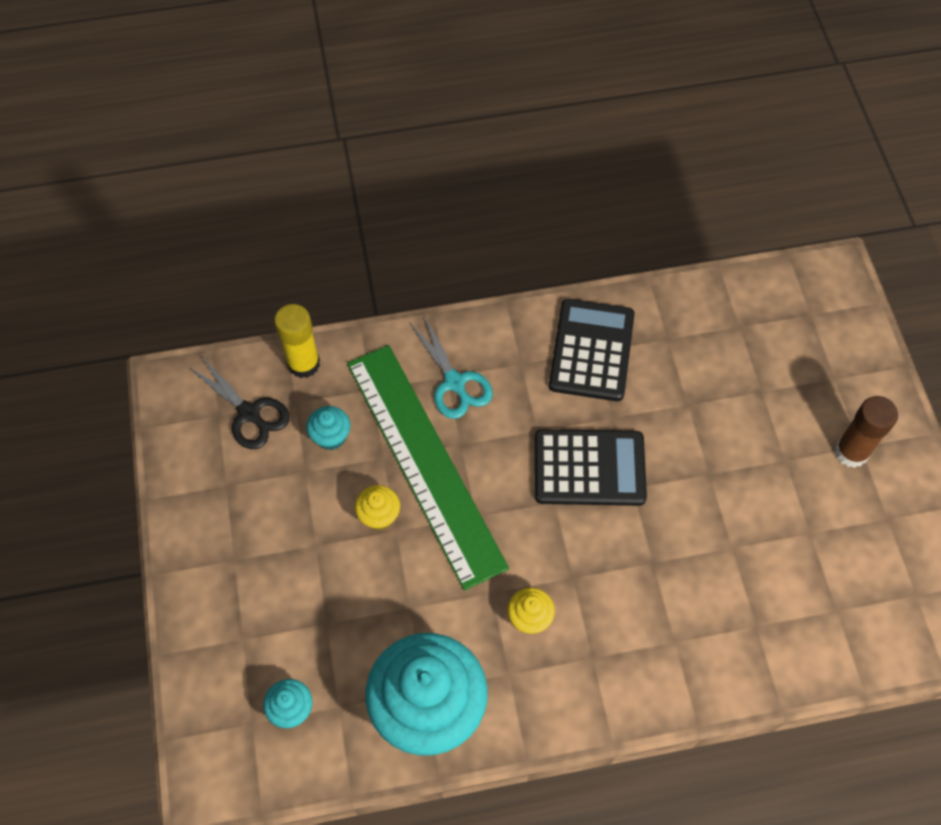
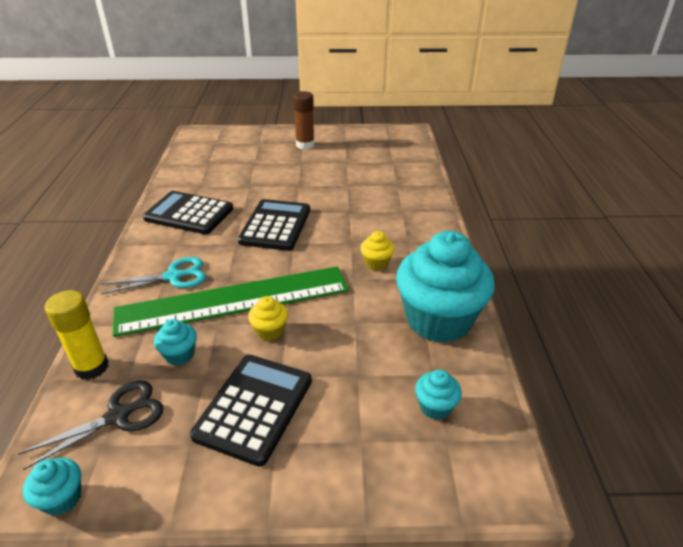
camera: 80 degrees left, 25 degrees down
(166, 408) = (62, 498): none -> turquoise cupcake
(271, 529) = (254, 408): none -> black calculator

